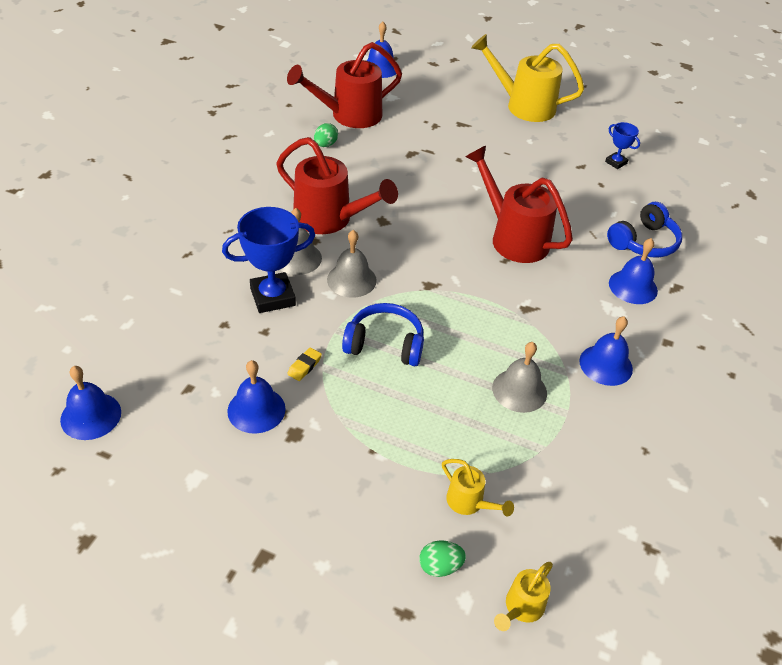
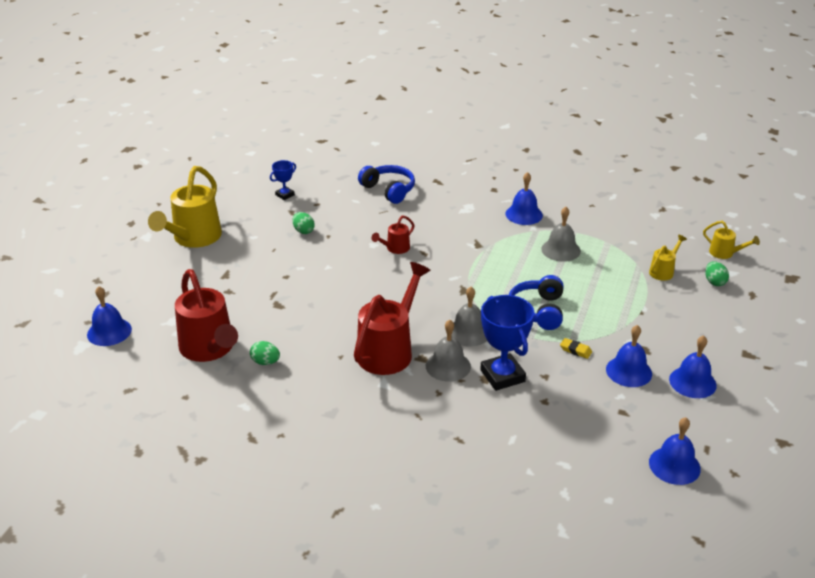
camera: 90 degrees left, 10 degrees down
(513, 237) = (395, 248): red watering can -> red watering can, size x0.48
(544, 173) = (303, 231): none -> green egg
(633, 286) = (441, 198): blue bell -> blue bell (692, 382)

